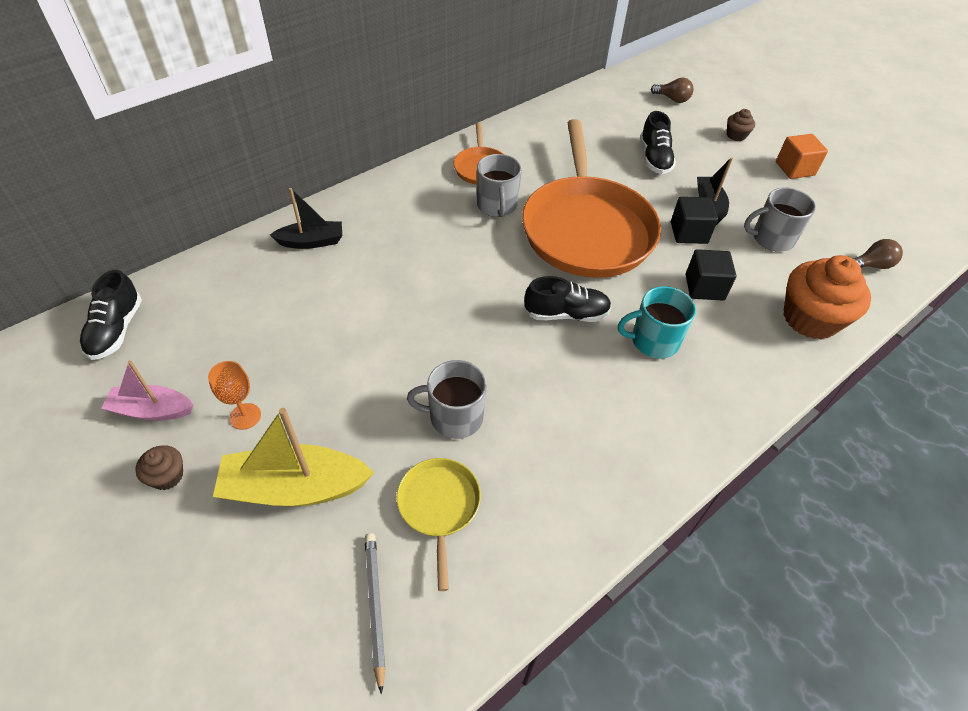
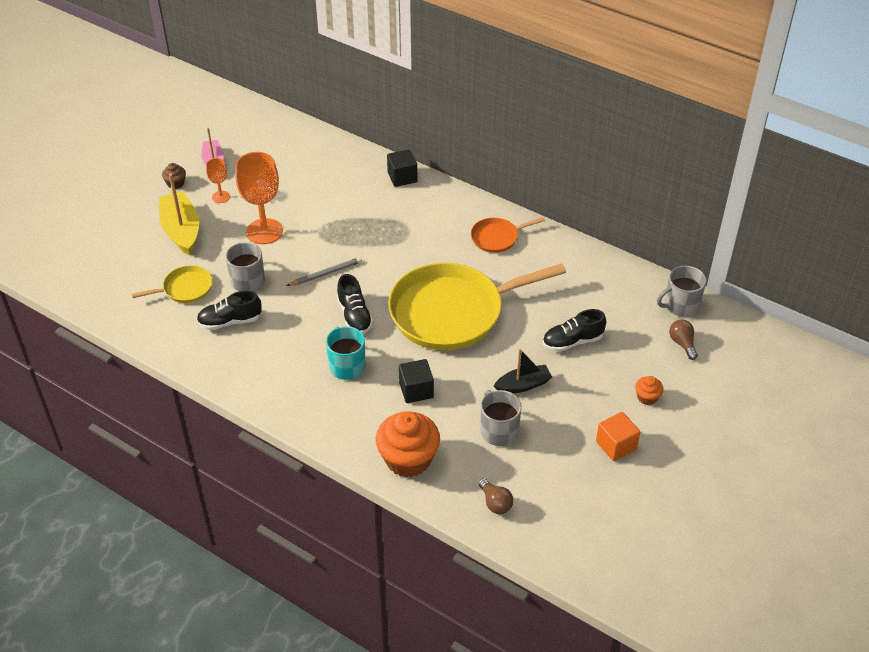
camera: 75 degrees right, 5 degrees down
(116, 330) = (263, 127): black shoe -> black shoe (230, 321)
(311, 241) = (370, 177): black boat -> none
(358, 375) = (264, 231): none -> orange goblet
(375, 606) = (123, 279): grey pencil -> grey pencil (326, 273)
(497, 206) = (454, 257): grey mug -> grey mug (680, 305)
(586, 229) = (452, 312): orange pan -> yellow pan
(672, 99) = (682, 343): brown light bulb -> brown light bulb turned 150 degrees clockwise
(688, 233) = (478, 375): black cube -> black cube (402, 177)
(736, 135) = (647, 397): brown cupcake -> orange cupcake

